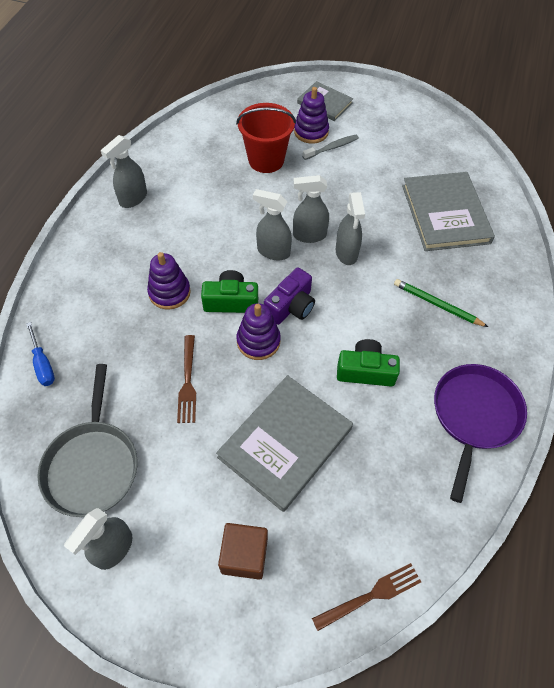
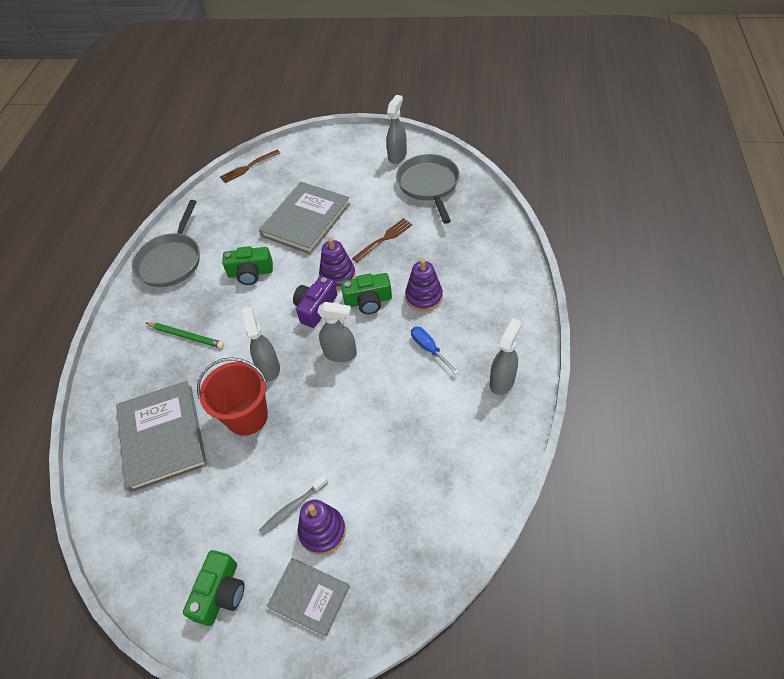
camera: 175 degrees right, 5 degrees down
(43, 364) = (496, 228): blue screwdriver -> blue screwdriver (429, 349)
(188, 382) = (384, 239): brown fork -> brown fork turned 60 degrees clockwise
(244, 555) = (321, 168): brown cube -> none
(266, 160) = (371, 468): red bucket -> red bucket (247, 417)
(309, 235) = (307, 379): grey spray bottle -> none
(385, 114) = (220, 593): none -> green camera
(474, 416) = (171, 261): purple pan -> grey pan

